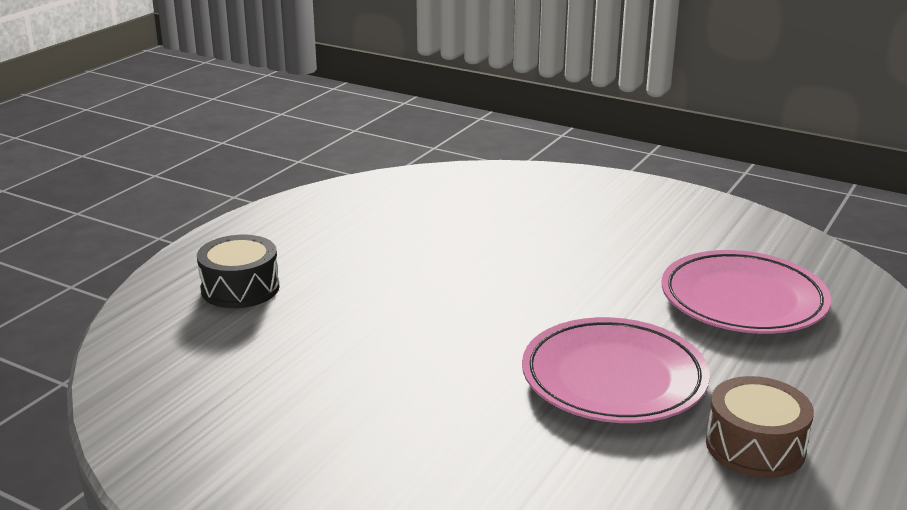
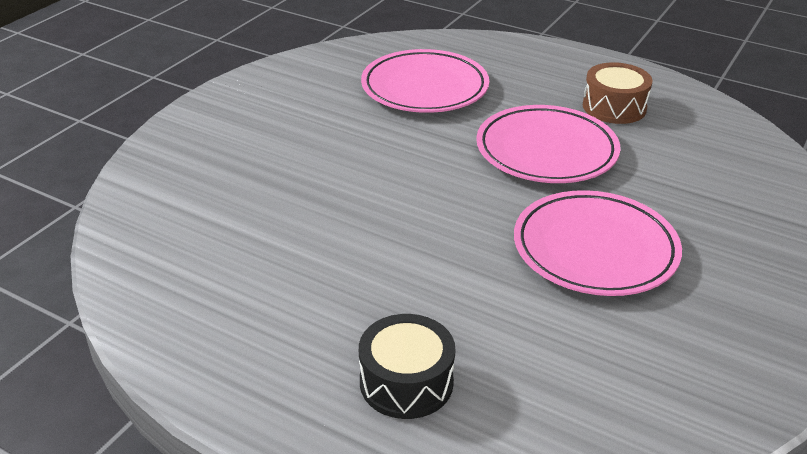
camera: 90 degrees left, 10 degrees up
(409, 395) = (595, 249): none -> pink plate

